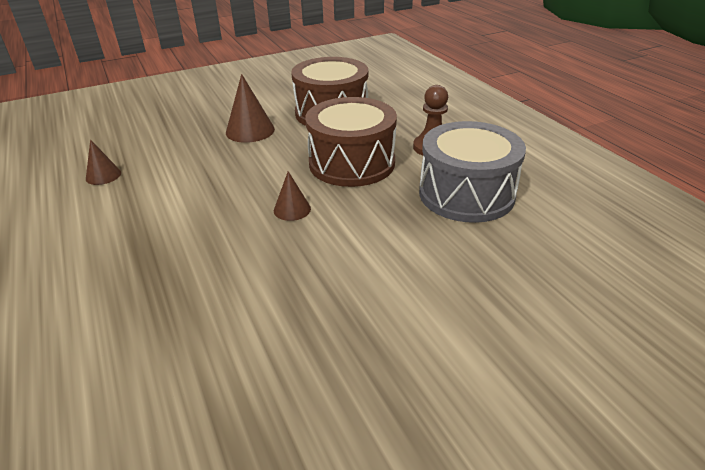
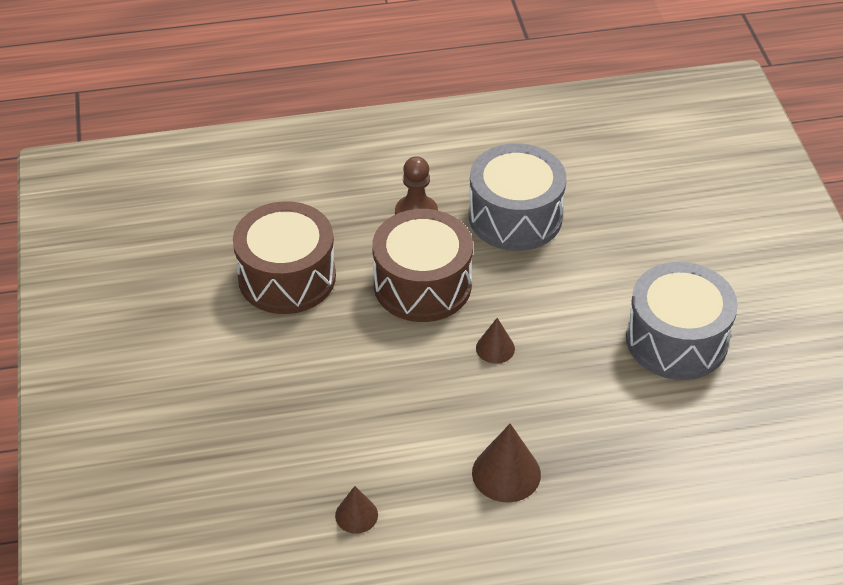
camera: 75 degrees left, 10 degrees up
(250, 131) = (299, 363): brown cone -> brown cone (506, 473)
(348, 335) = (676, 340): none -> grey drum

